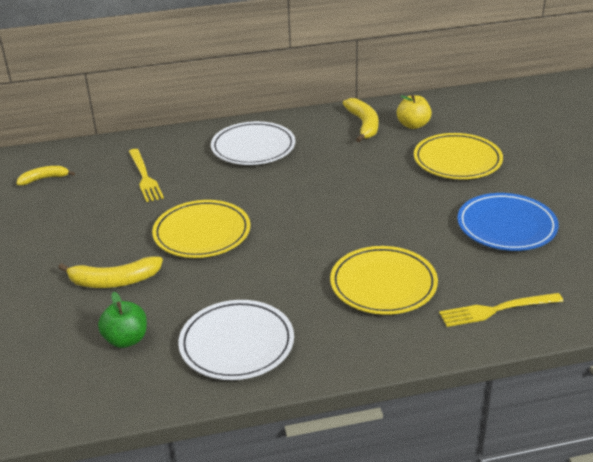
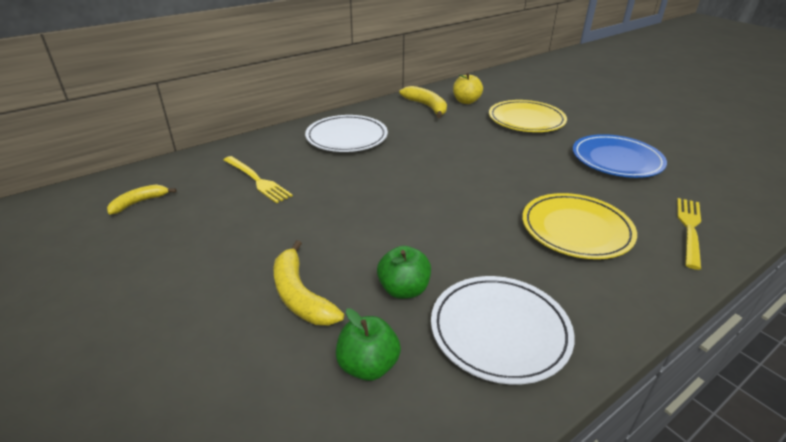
camera: 25 degrees left, 0 degrees up
(114, 281) = (300, 295): yellow banana -> yellow banana turned 90 degrees clockwise
(191, 296) = (403, 290): none -> green apple
(202, 233) = (360, 221): yellow plate -> none
(496, 310) = (689, 229): yellow fork -> yellow fork turned 150 degrees clockwise

